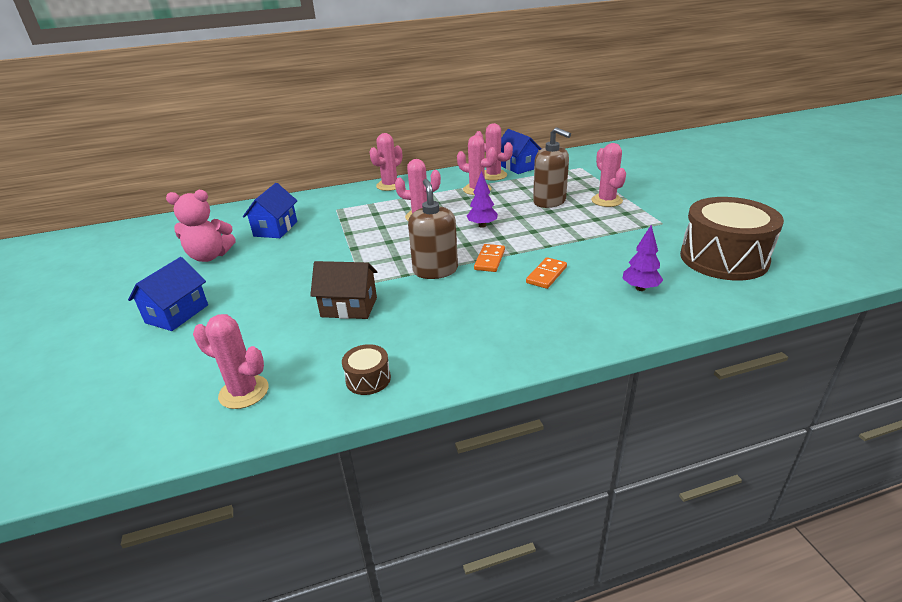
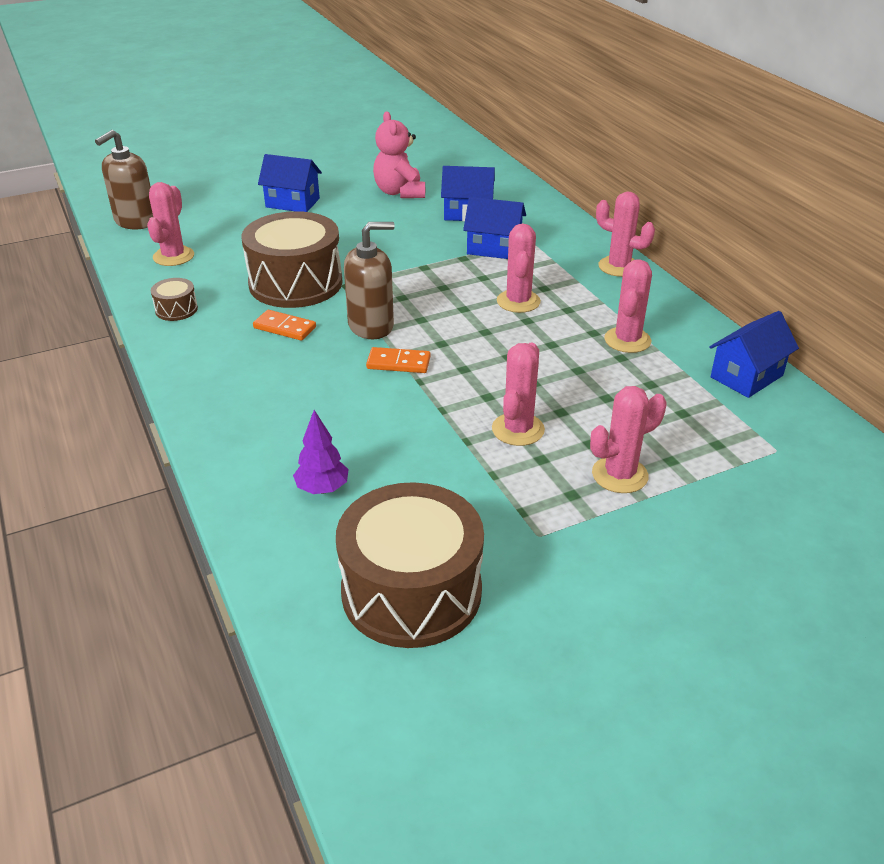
camera: 80 degrees right, 5 degrees up
(340, 221) = (494, 248): none -> blue house
(349, 307) = (295, 283): brown house -> brown drum
(482, 225) = (498, 352): purple tree -> none
(493, 175) = (693, 352): pink cactus -> pink cactus (518, 429)
(546, 275) = (359, 409): orange domino -> orange domino (284, 328)
(549, 201) = (598, 411): brown soap dispenser -> brown soap dispenser (135, 221)

